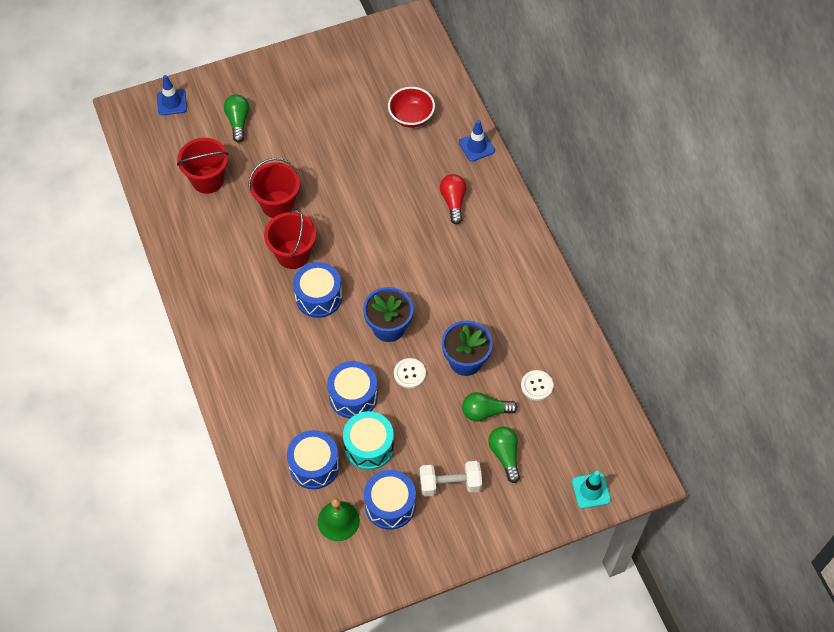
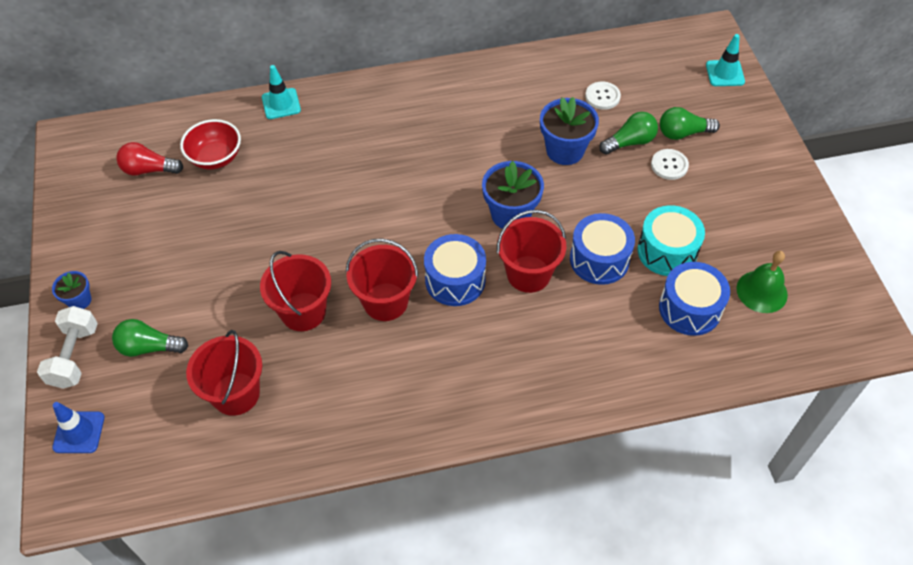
camera: 80 degrees left, 5 degrees down
(270, 72) = (79, 300): none -> blue flower pot
(331, 346) = (528, 274): none -> red bucket
(390, 505) = (741, 240): blue drum -> none
(409, 374) = (575, 202): white button -> white button (669, 165)
(450, 484) = (716, 183): white dumbbell -> white dumbbell (75, 356)
(453, 202) = (351, 134): red light bulb -> red light bulb (149, 170)
(476, 146) = (281, 104): blue traffic cone -> turquoise traffic cone
(485, 412) = (630, 142): green light bulb -> green light bulb turned 120 degrees counterclockwise

